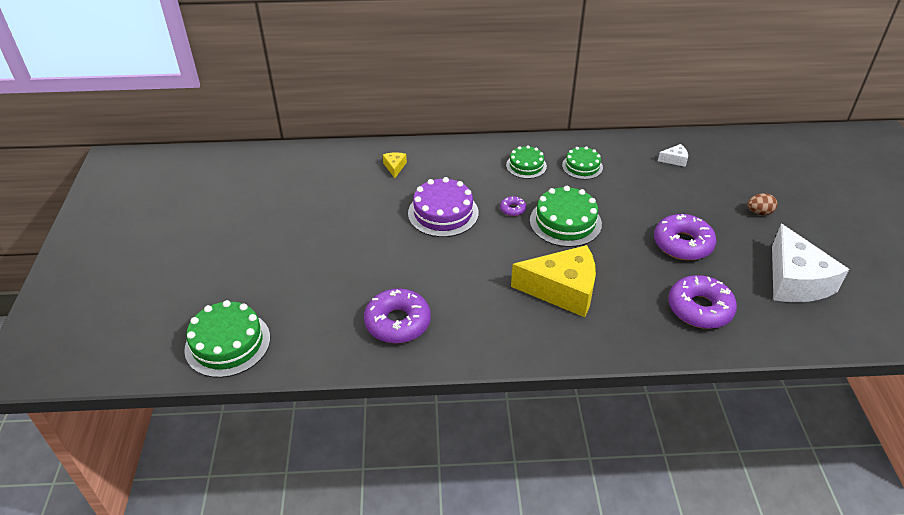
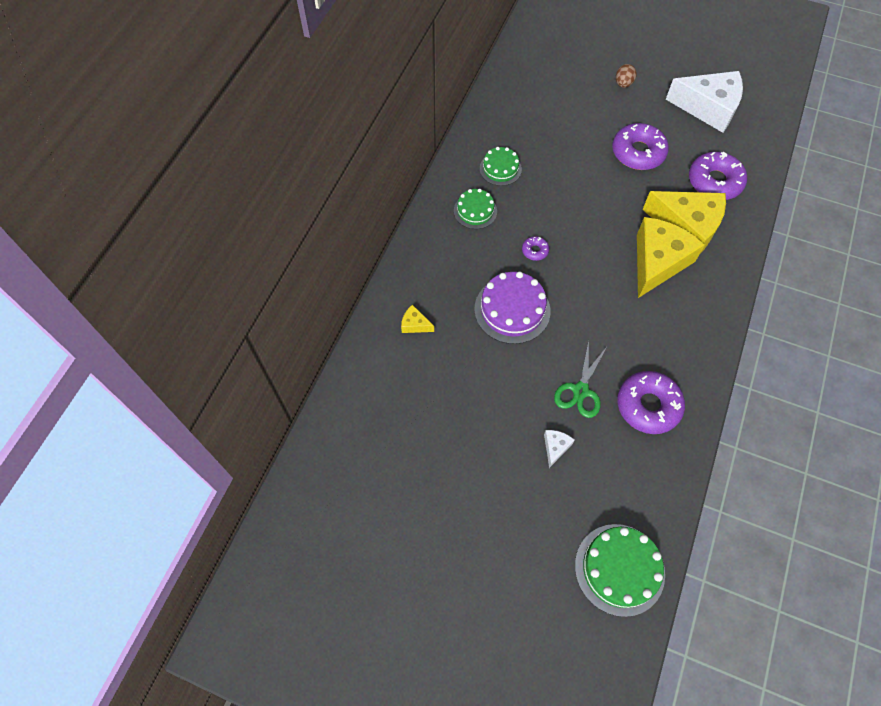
camera: 65 degrees left, 20 degrees up
(388, 274) = (580, 391): none -> green scissors
(565, 222) = (572, 219): green cake -> none
(622, 301) = (687, 226): none -> yellow cheese
(674, 160) = (527, 99): white cheese -> white cheese (555, 447)

